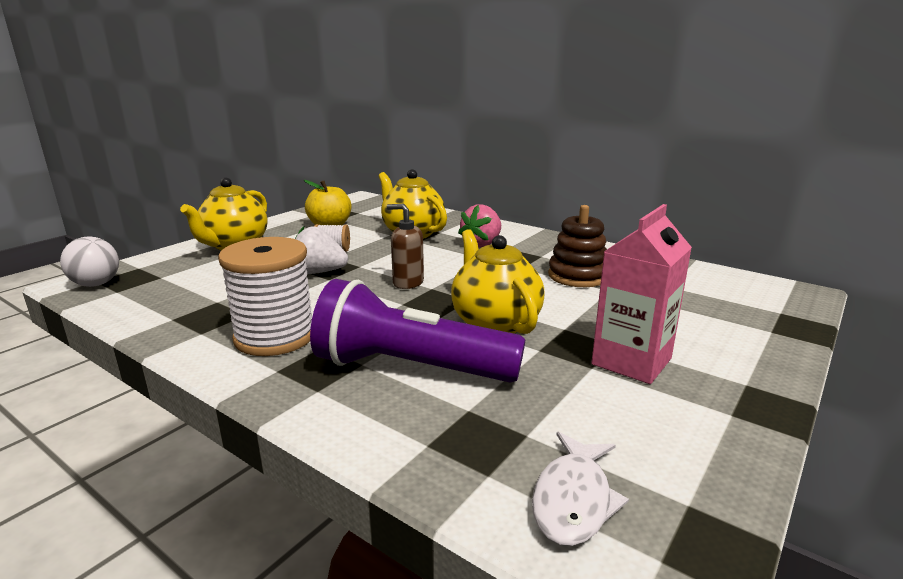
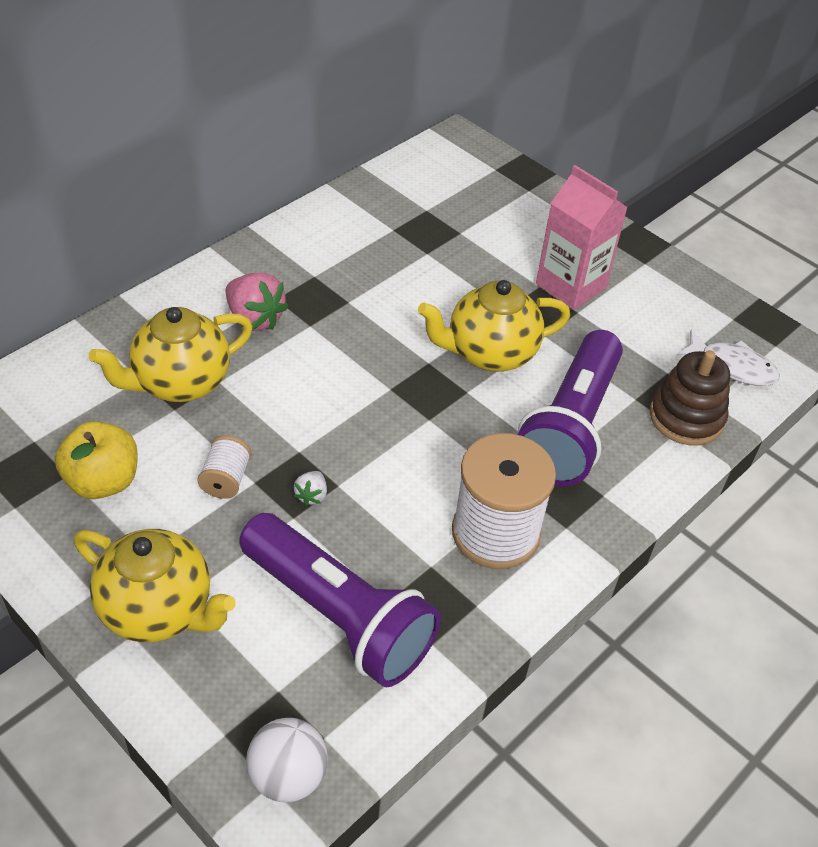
camera: 85 degrees left, 25 degrees up
(212, 288) = (339, 615): none -> purple flashlight
(318, 272) = (311, 495): white strawberry -> white strawberry, size x0.50
(408, 283) = (370, 408): brown soap dispenser -> none
(578, 276) = (385, 264): brown stacking toy -> brown stacking toy (686, 417)

